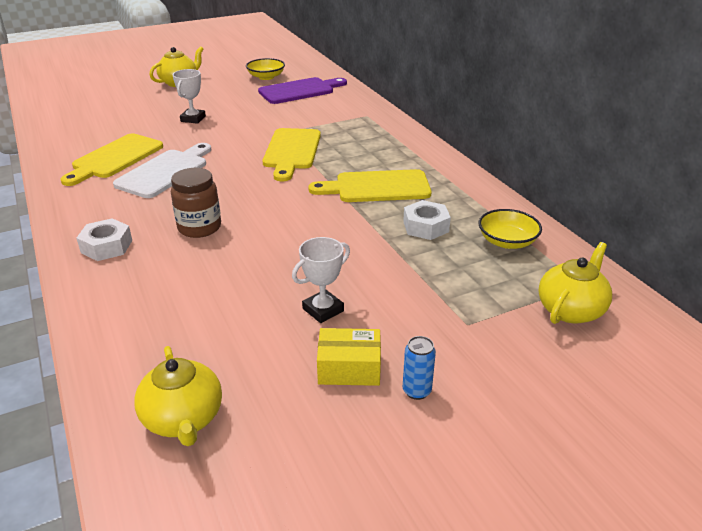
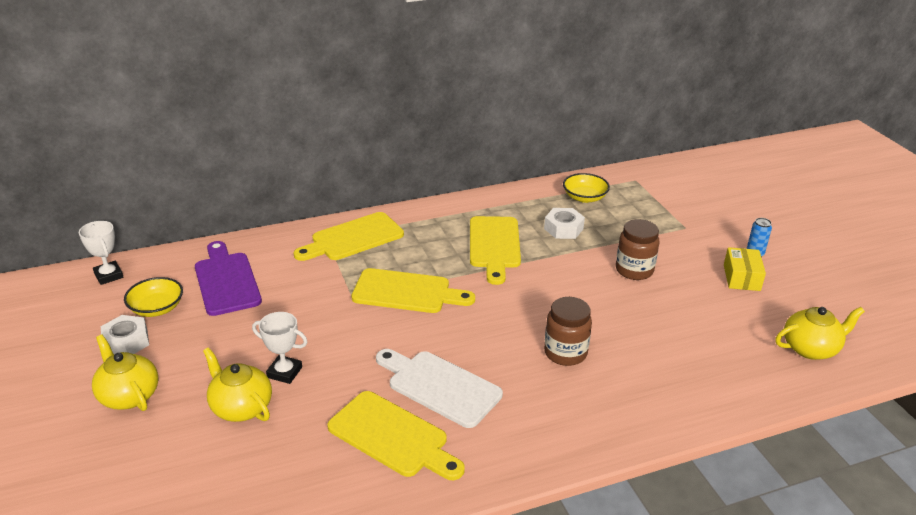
camera: 85 degrees left, 0 degrees up
(106, 246) = (602, 415): white nut -> white nut (126, 342)
(323, 310) = (681, 285): white trophy -> white trophy (109, 275)
(349, 274) = (634, 270): none -> brown jar
(369, 125) = (353, 238): none -> yellow cutting board
(571, 310) = (663, 189): yellow teapot -> yellow teapot (241, 407)

